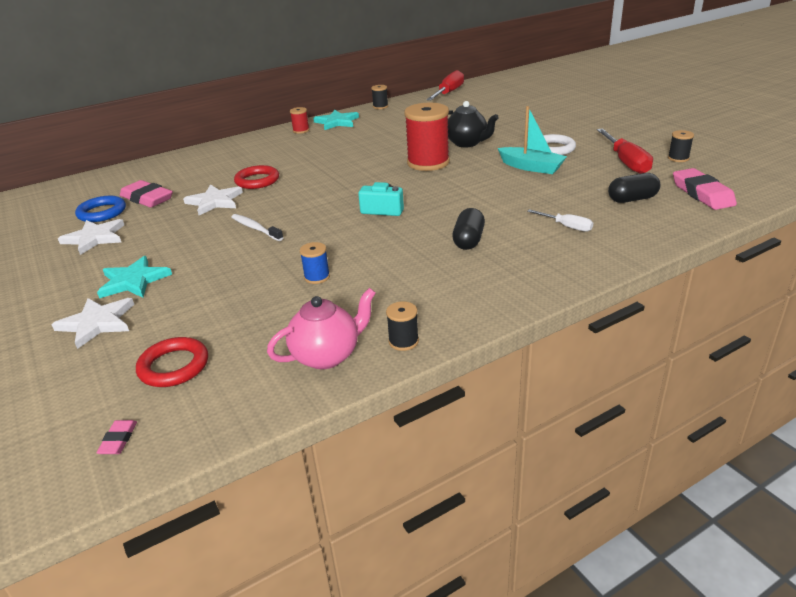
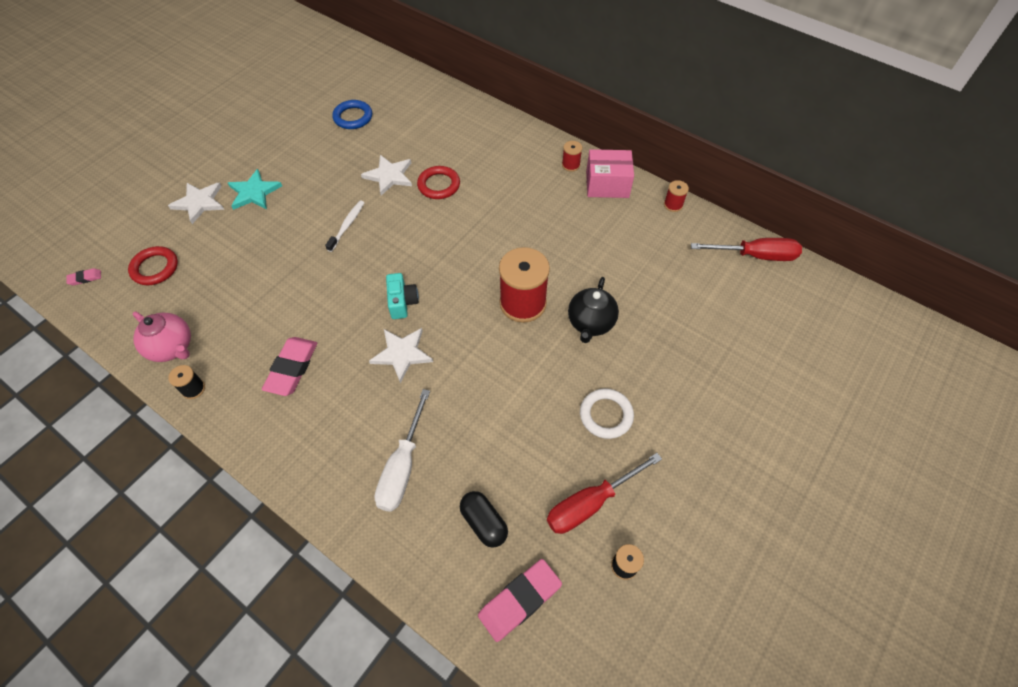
camera: 65 degrees right, 25 degrees up
(95, 238) = (311, 136): white star -> white star (402, 354)
(147, 198) = (384, 130): pink eraser -> pink eraser (292, 368)
(317, 277) = (275, 300): blue spool -> none
(337, 122) = (607, 184): turquoise star -> pink box
(380, 106) = (673, 205): black spool -> red spool
(468, 240) = (357, 388): black capsule -> none
(531, 167) = (542, 404): turquoise boat -> none
(566, 226) = (402, 467): white screwdriver -> white screwdriver, size x1.83

